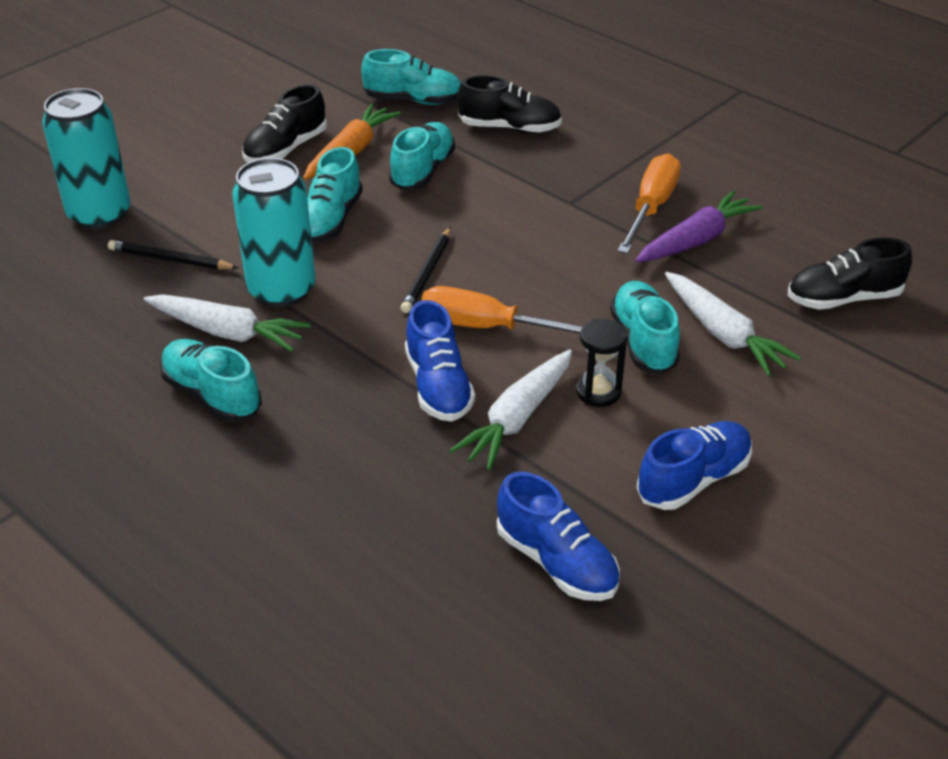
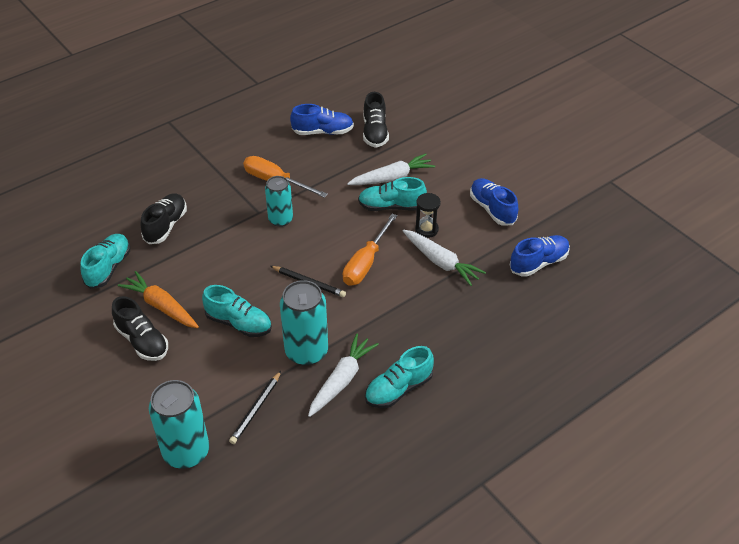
camera: 80 degrees left, 5 degrees up
(422, 171) = (199, 273): turquoise shoe -> none
(438, 386) = (410, 289): blue shoe -> blue shoe (323, 132)
(562, 225) = (280, 219): none -> turquoise can
(696, 240) = (311, 171): purple carrot -> none

